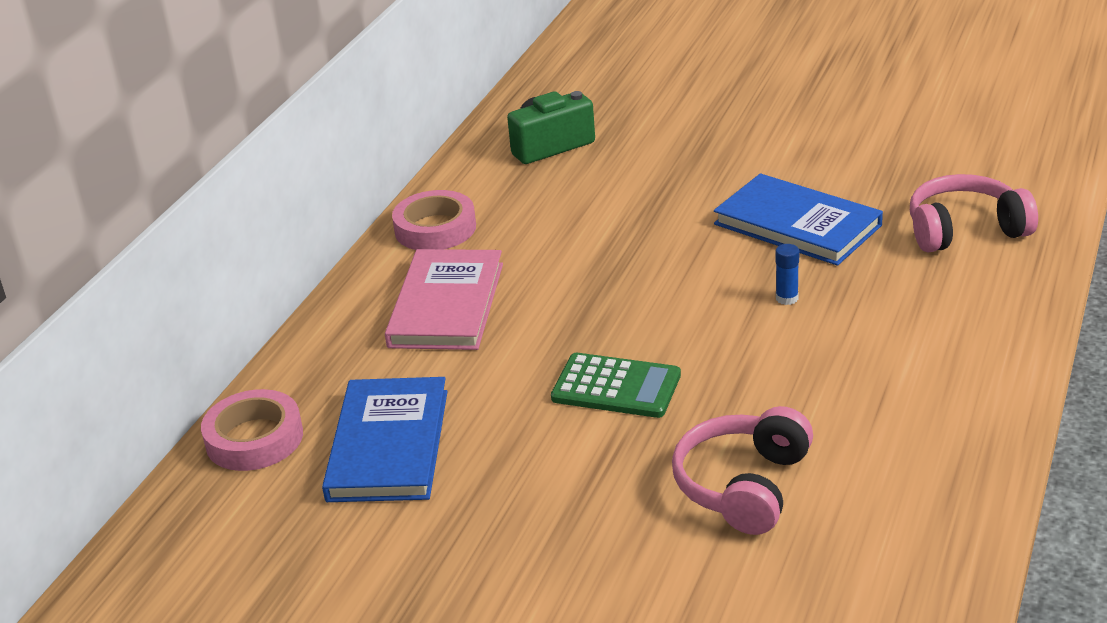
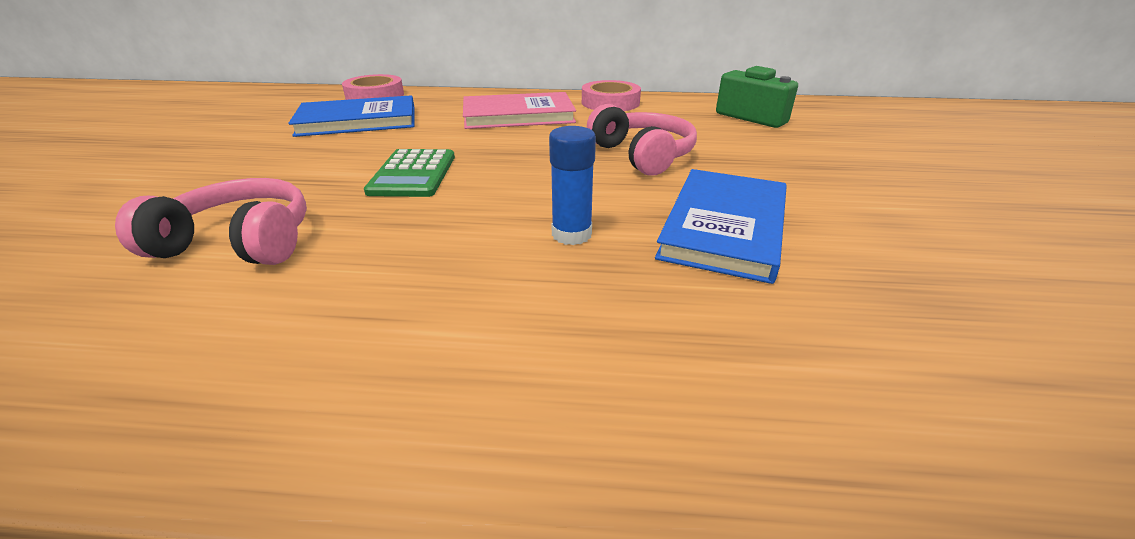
camera: 70 degrees right, 0 degrees up
(787, 298) = (571, 234): blue glue stick -> blue glue stick, size x1.57
(965, 230) = (830, 366): pink headphones -> pink headphones (642, 155)

